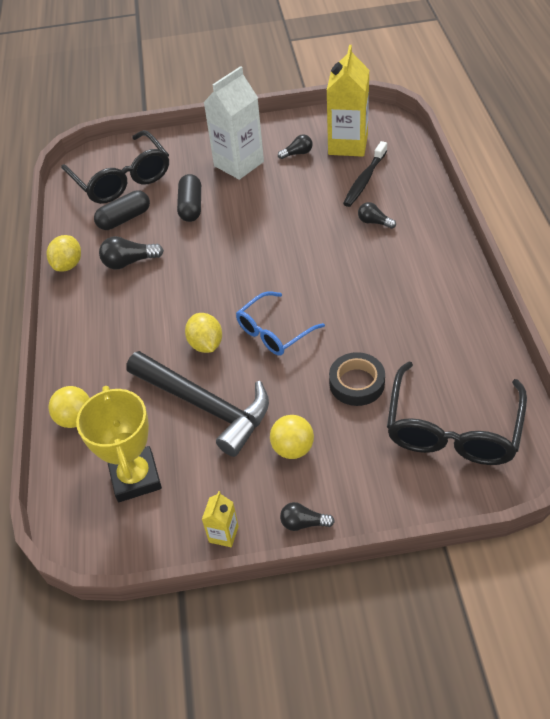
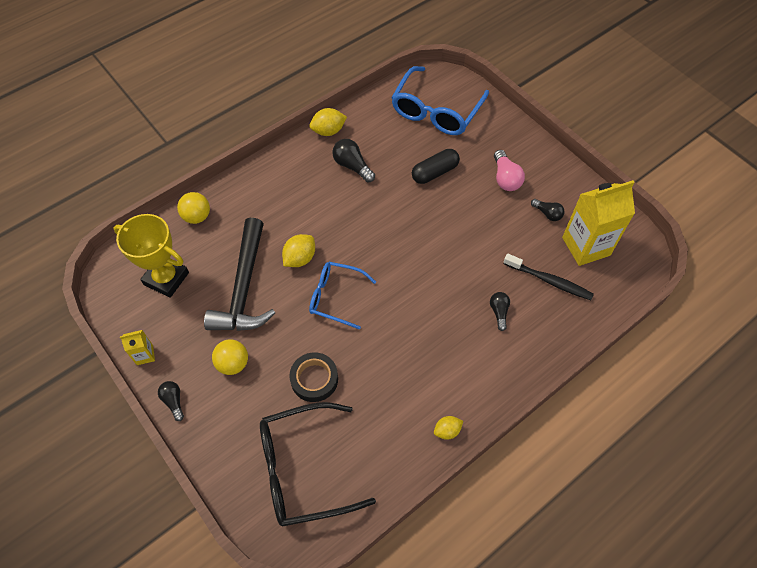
camera: 55 degrees right, 10 degrees up
(122, 179) = (436, 111): black glasses -> blue glasses
(124, 219) = (394, 137): black capsule -> none
(135, 477) = (166, 278): yellow trophy -> yellow trophy turned 75 degrees clockwise
(239, 164) = (505, 178): white carton -> pink light bulb
(365, 179) = (549, 280): black toothbrush -> black toothbrush turned 150 degrees counterclockwise
(471, 303) = (447, 431): none -> yellow lemon

